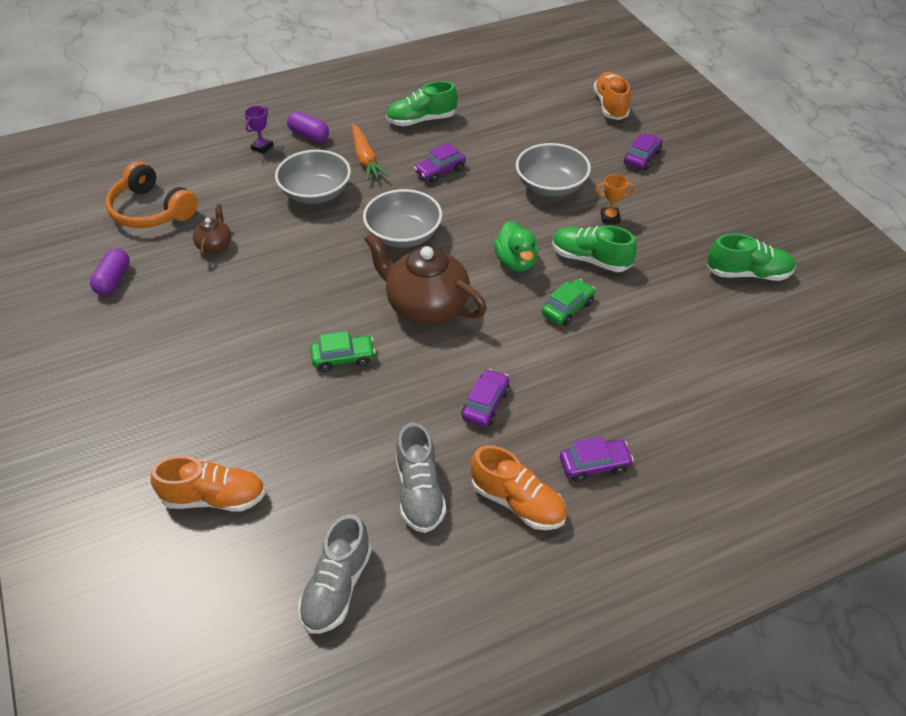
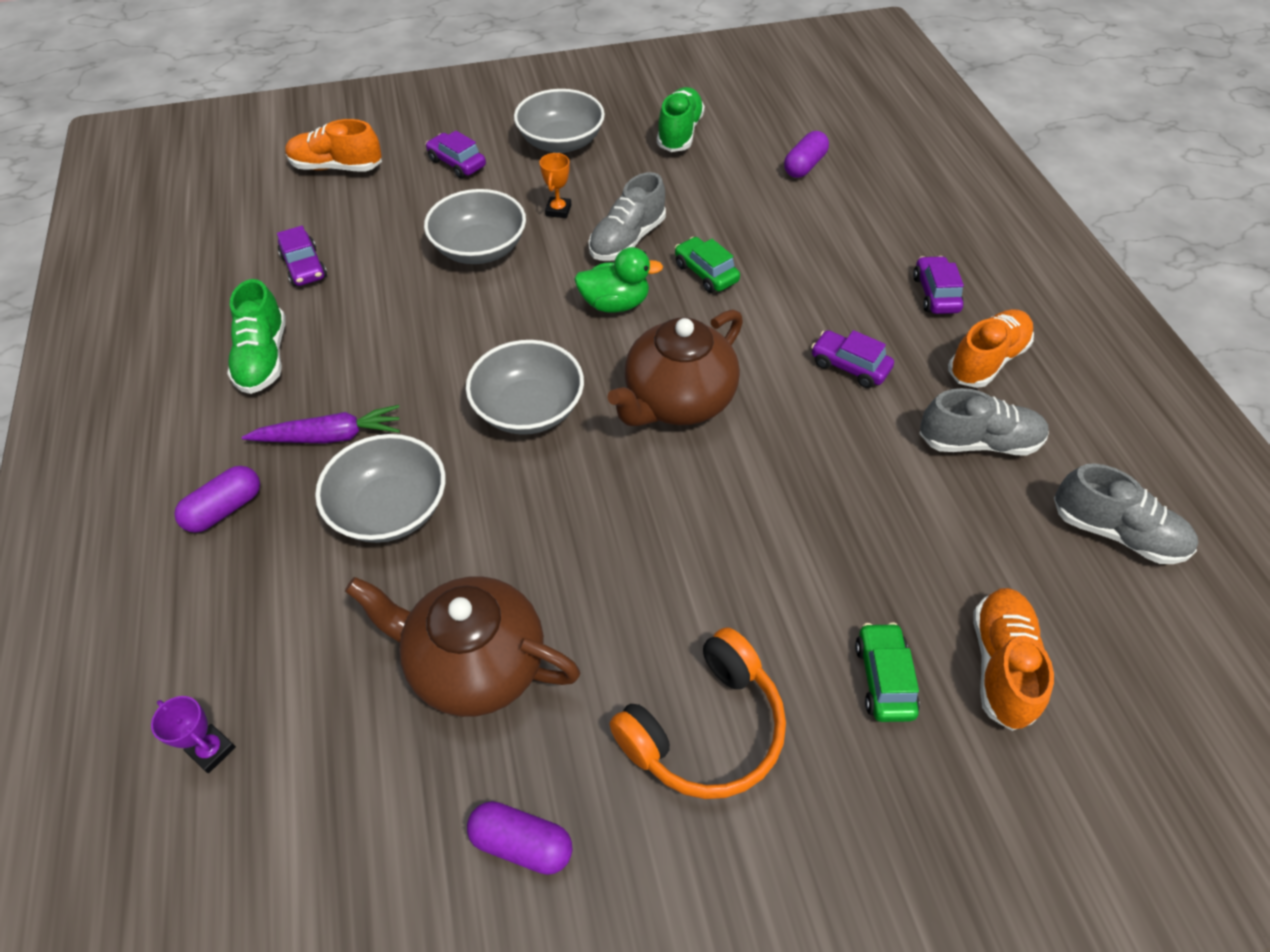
camera: 80 degrees left, 5 degrees up
(151, 210) = (335, 780): orange headphones -> orange headphones (704, 728)
(215, 245) = (474, 664): brown teapot -> brown teapot, size x2.07
(262, 147) = (224, 583): purple trophy -> purple trophy (212, 750)
(343, 358) = (760, 499): green car -> green car (883, 678)
(365, 159) = (330, 436): orange carrot -> purple carrot
(440, 171) = (400, 352): purple car -> purple car (304, 267)
(590, 259) = (627, 240): green shoe -> grey shoe
(696, 206) = (561, 142): none -> grey bowl
(743, 362) = (804, 166): none -> purple capsule

